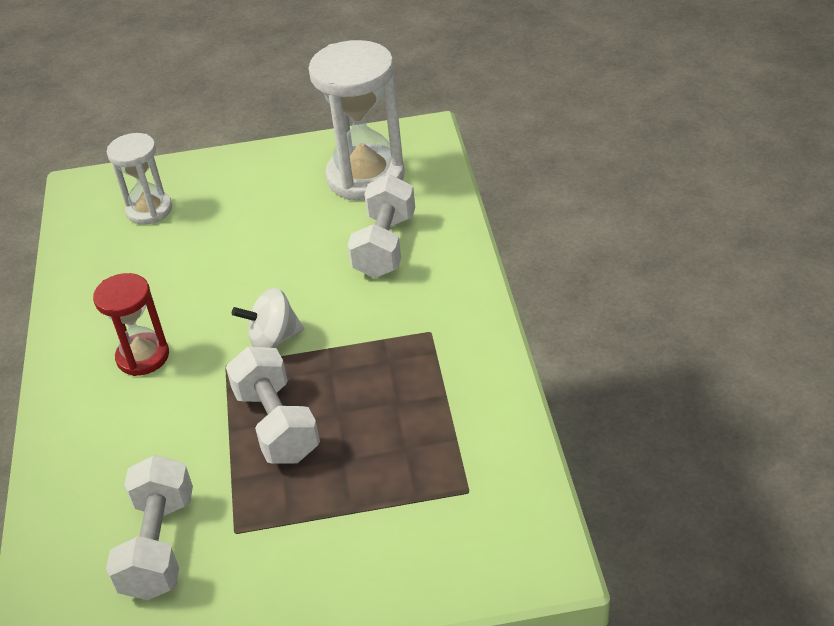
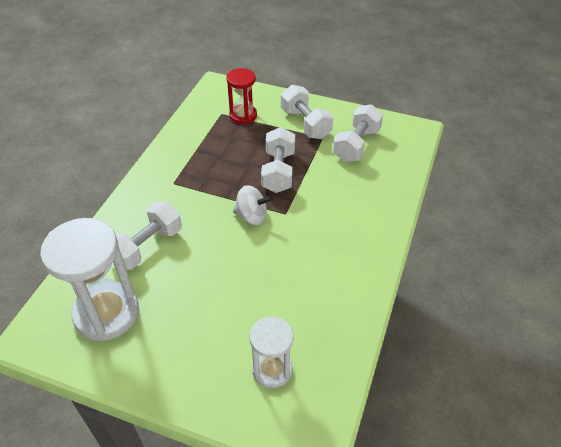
camera: 155 degrees left, 5 degrees up
(143, 356) = (328, 240): red hourglass -> red hourglass (243, 115)
(285, 548) = (305, 124): none -> white dumbbell

